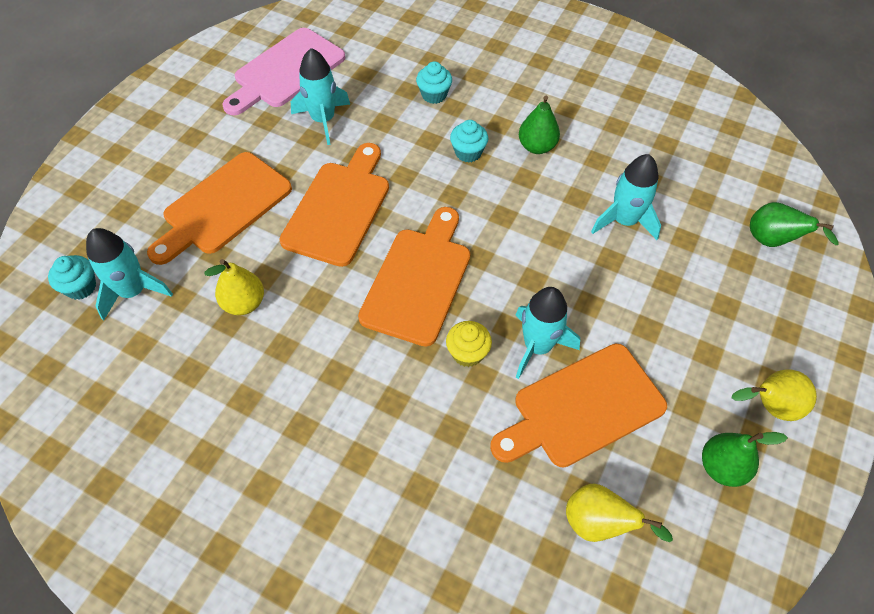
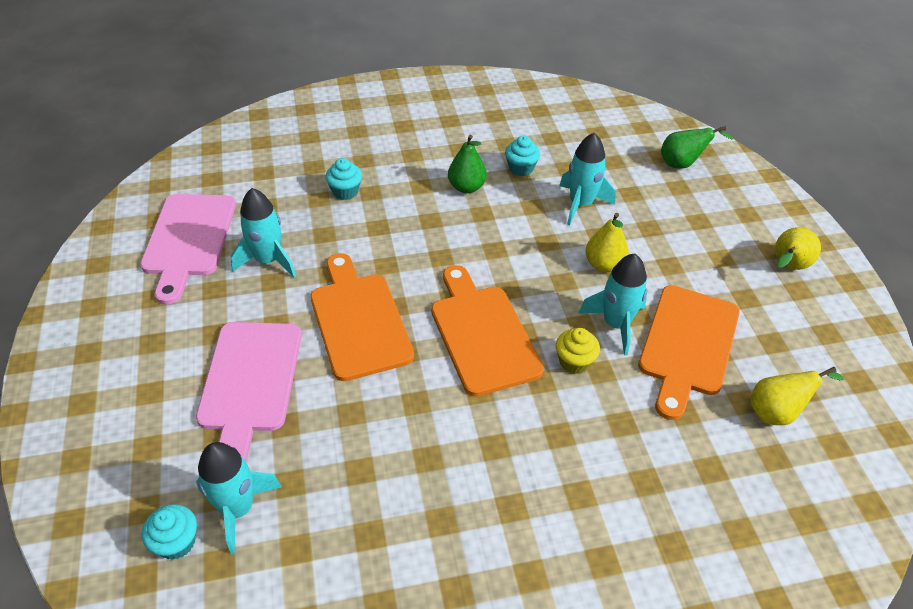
camera: 40 degrees left, 10 degrees down
(223, 206) = (249, 382): orange cutting board -> pink cutting board
(244, 303) = (357, 446): yellow pear -> yellow pear (604, 264)
(468, 152) = (419, 219): turquoise cupcake -> turquoise cupcake (521, 168)
(721, 467) = (803, 322): green pear -> none

